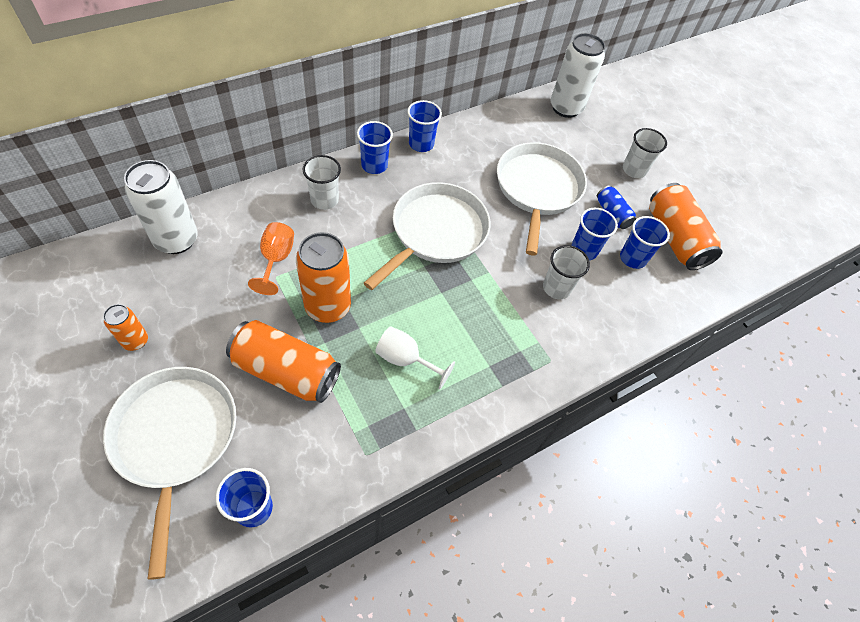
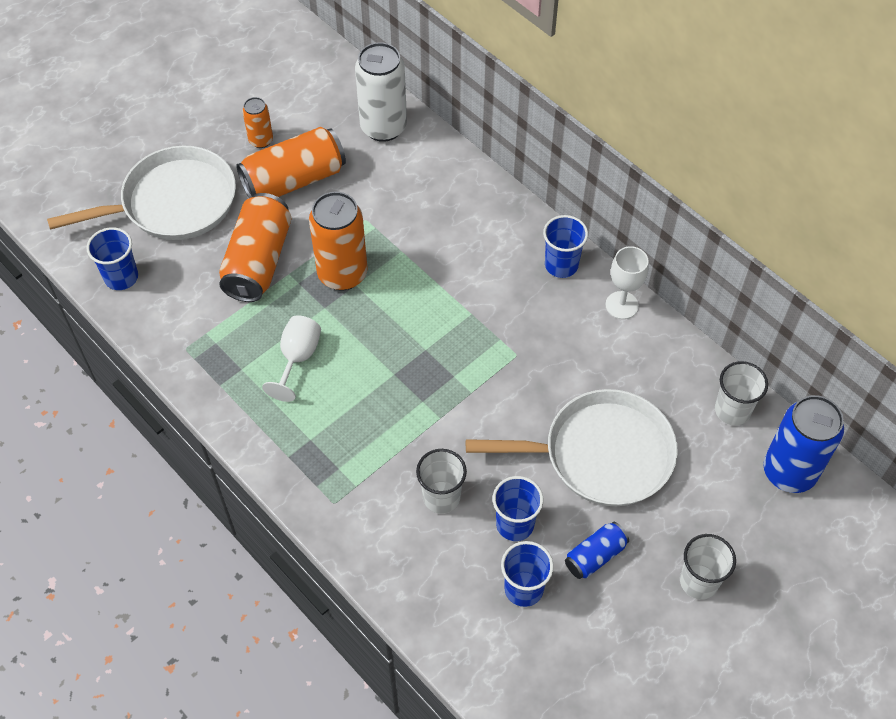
camera: 85 degrees right, 0 degrees up
(276, 259) = (387, 213): orange goblet -> none
(324, 200) = (486, 232): white cup -> white cup (732, 410)
(421, 144) = (621, 305): blue cup -> white goblet
(436, 232) = (480, 351): white pan -> none
(566, 108) = (789, 472): white can -> blue can
(675, 238) = (583, 647): orange can -> orange can (294, 180)

